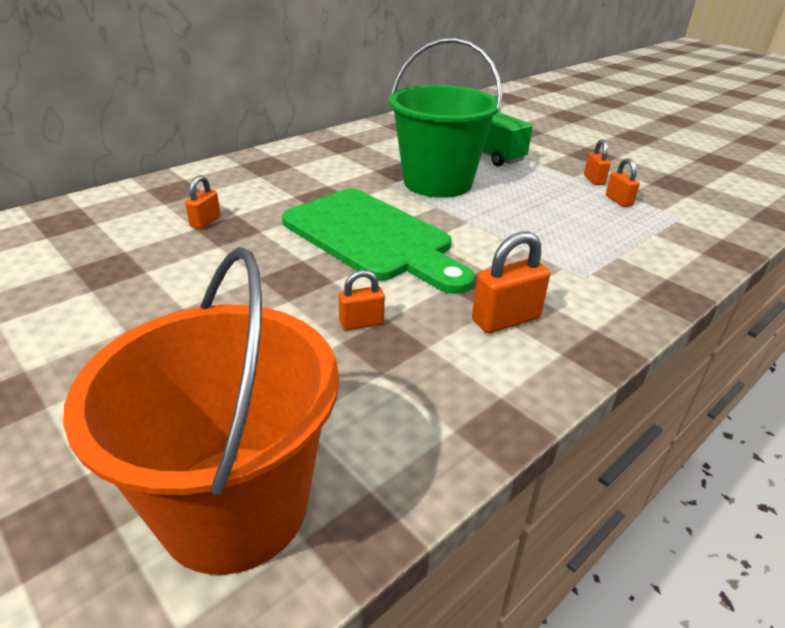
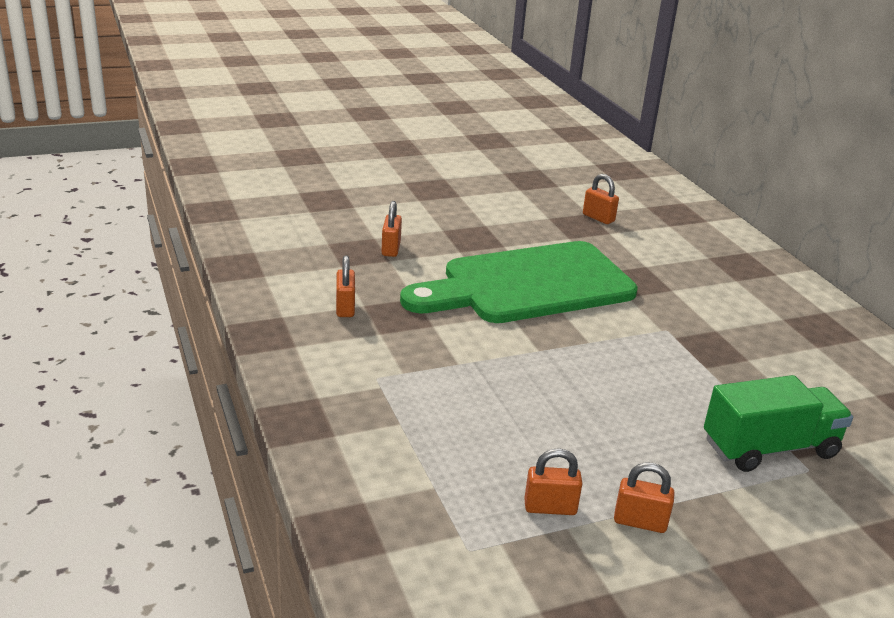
camera: 110 degrees right, 5 degrees down
(234, 506) = (267, 188): orange bucket -> none
(437, 182) = (662, 364): green bucket -> none
(506, 319) = (345, 308): orange padlock -> orange padlock, size x0.62

